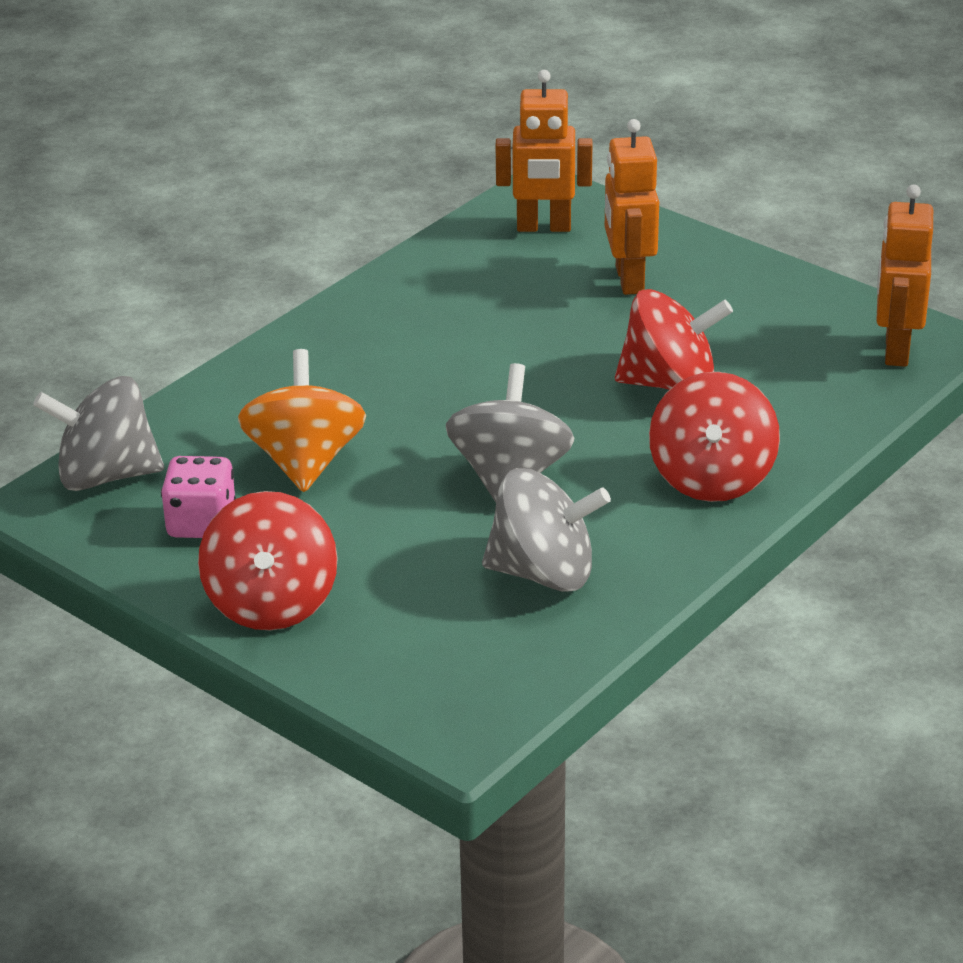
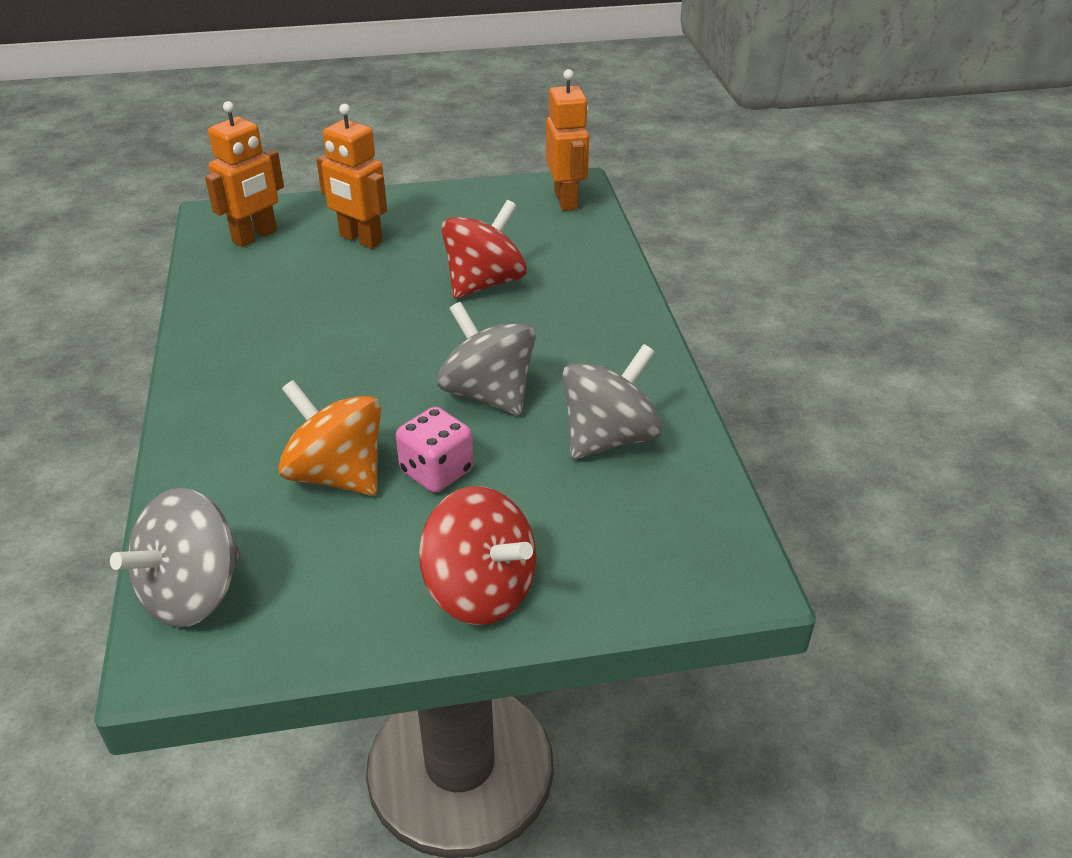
camera: 50 degrees left, 5 degrees up
(201, 523) = (332, 572): pink dice -> pink dice (436, 471)
(712, 478) = (598, 320): red spinning top -> none
(895, 350) = (566, 200): orange robot -> orange robot turned 150 degrees counterclockwise

